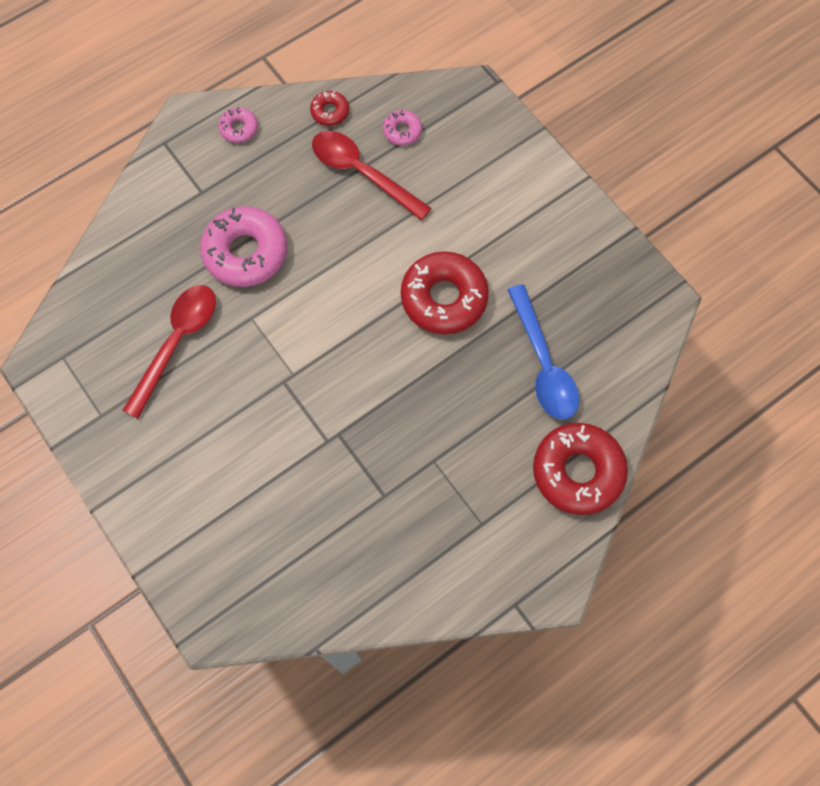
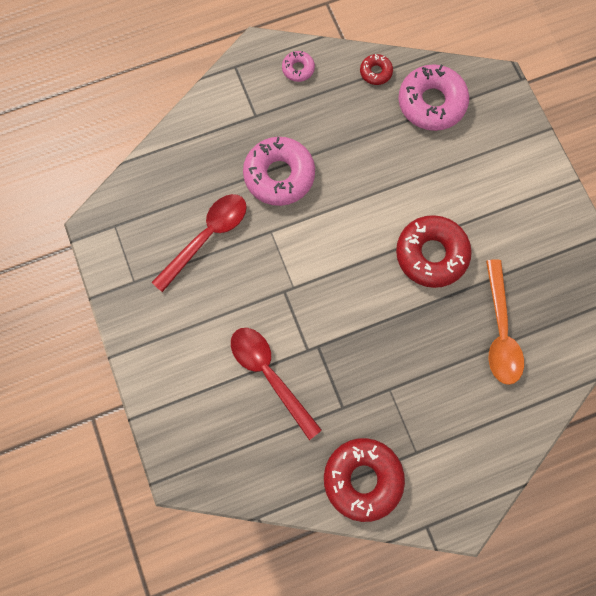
camera: 15 degrees right, 5 degrees up
(362, 173) = (389, 131): red spoon -> red spoon (269, 374)
(402, 131) = (431, 103): pink donut -> pink donut, size x2.08
(543, 364) = (500, 331): blue spoon -> orange spoon
(577, 472) = (506, 430): red donut -> red donut (362, 479)

